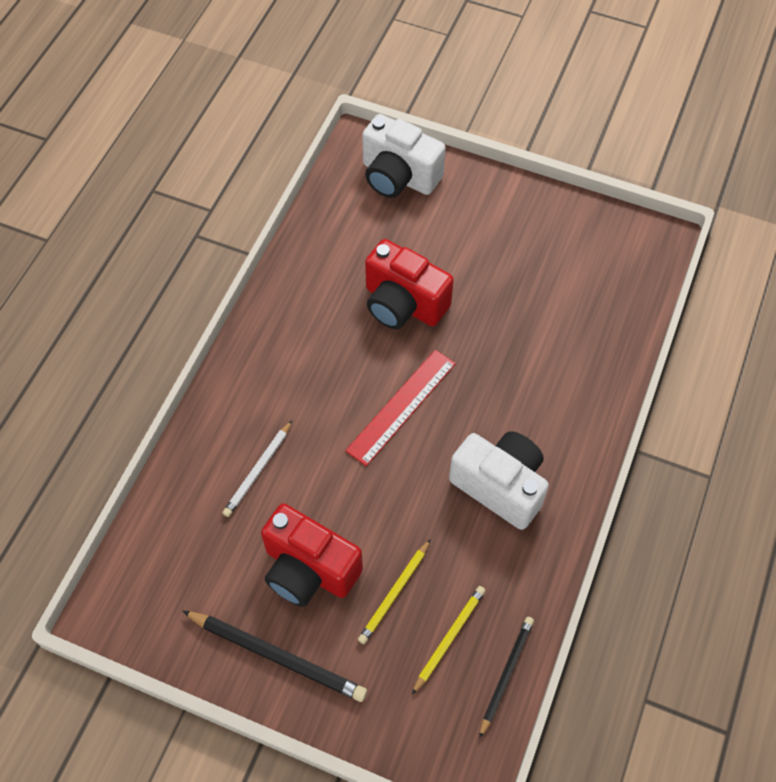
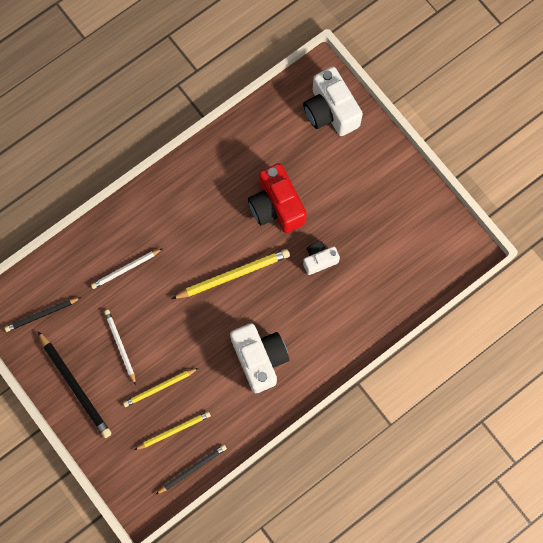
camera: 30 degrees right, 15 degrees up
(175, 588) = (42, 314): none -> black pencil
(309, 569) = (120, 346): red camera -> white pencil
(401, 406) = (233, 275): red ruler -> yellow pencil
(494, 335) = (319, 260): none -> white camera

